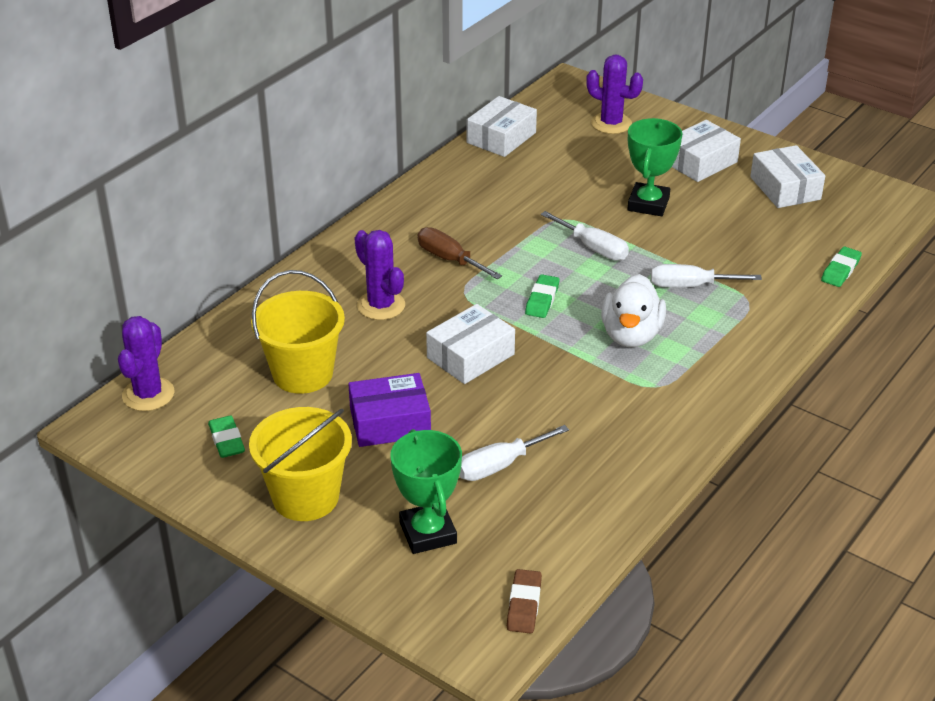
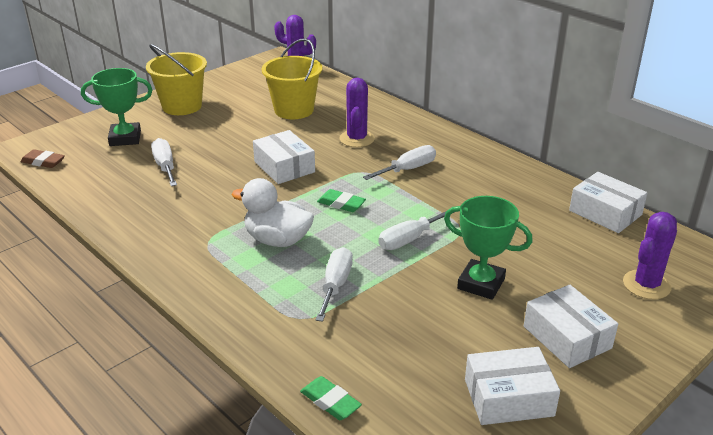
camera: 100 degrees right, 5 degrees down
(227, 440) = (244, 87): green eraser -> none
(381, 305) = (357, 139): purple cactus -> purple cactus turned 60 degrees counterclockwise
(390, 422) = (231, 134): purple box -> none
(449, 259) = (408, 169): brown screwdriver -> white screwdriver

